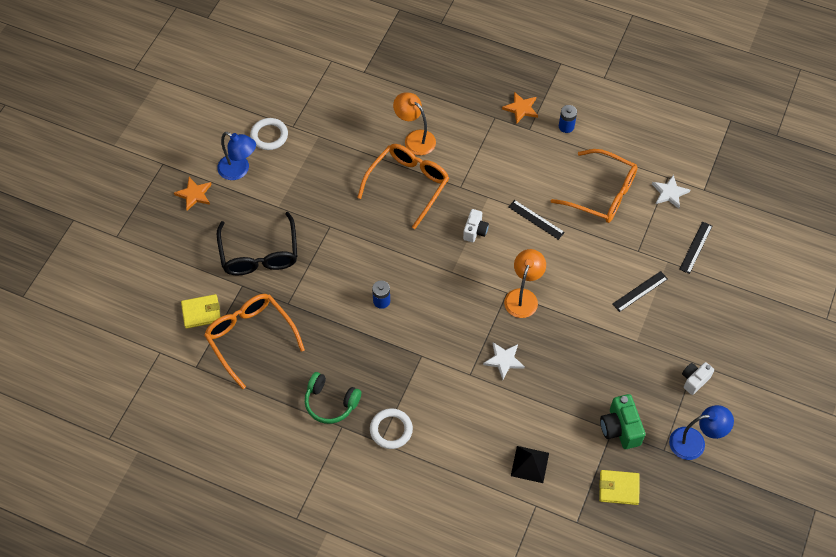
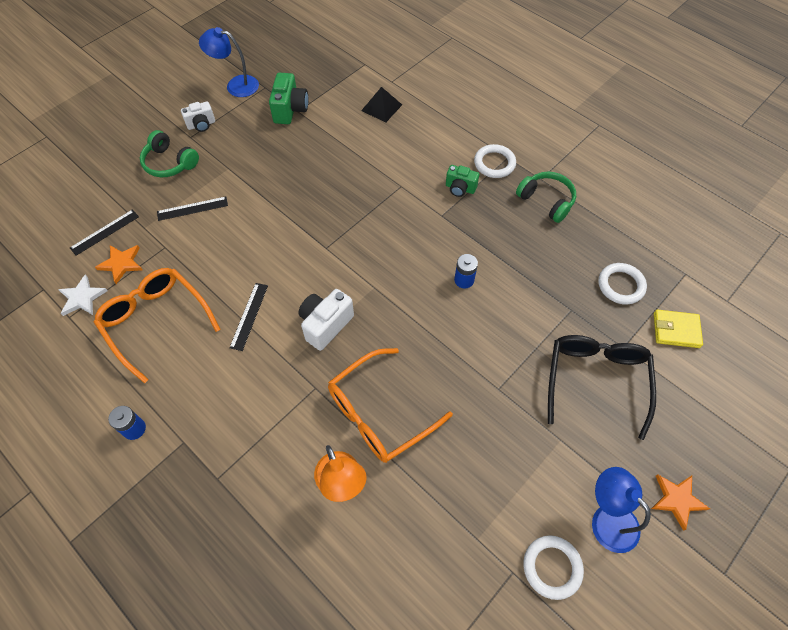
camera: 160 degrees left, 0 degrees up
(250, 338) = (621, 285): orange glasses -> white ring
(414, 390) = (460, 188): none -> green camera
(475, 231) = (325, 325): white camera -> white camera, size x1.52
(504, 360) = (362, 188): white star -> none
(521, 108) = (174, 480): orange star -> orange star (121, 263)
(523, 297) = (311, 239): orange lamp -> none
(536, 219) = (249, 316): black ruler -> black ruler turned 45 degrees clockwise
(618, 488) = (318, 74): yellow wallet -> none
(692, 328) = (169, 163): none -> green headphones

